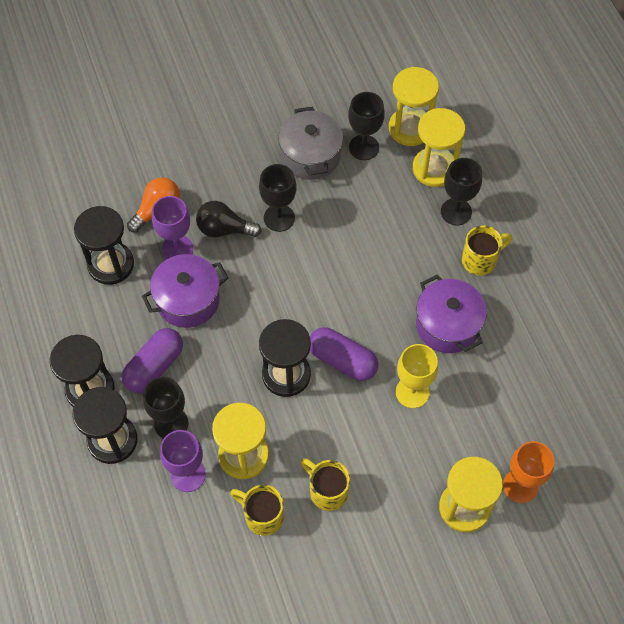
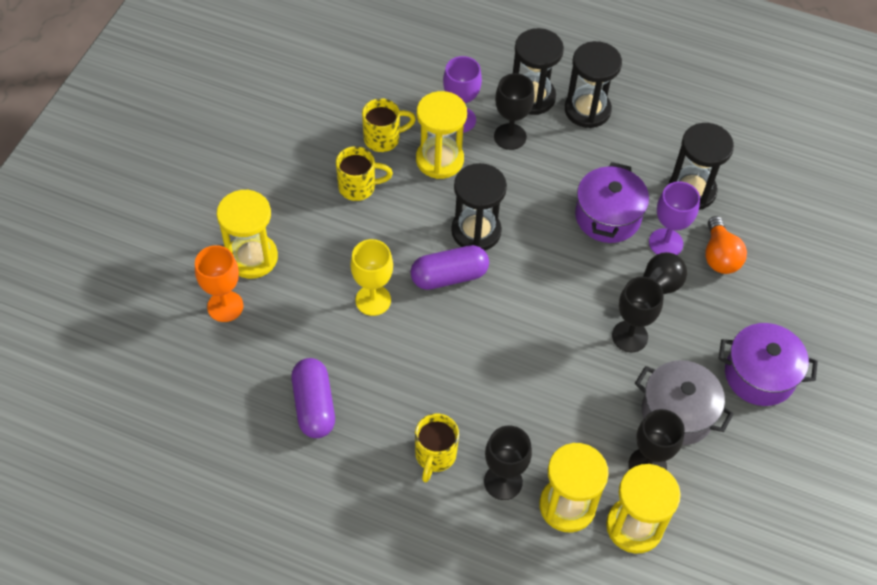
camera: 130 degrees right, 5 degrees down
(154, 366) = (568, 158): purple capsule -> purple capsule (314, 405)
(447, 325) = (402, 375): purple pot -> purple pot (759, 375)

